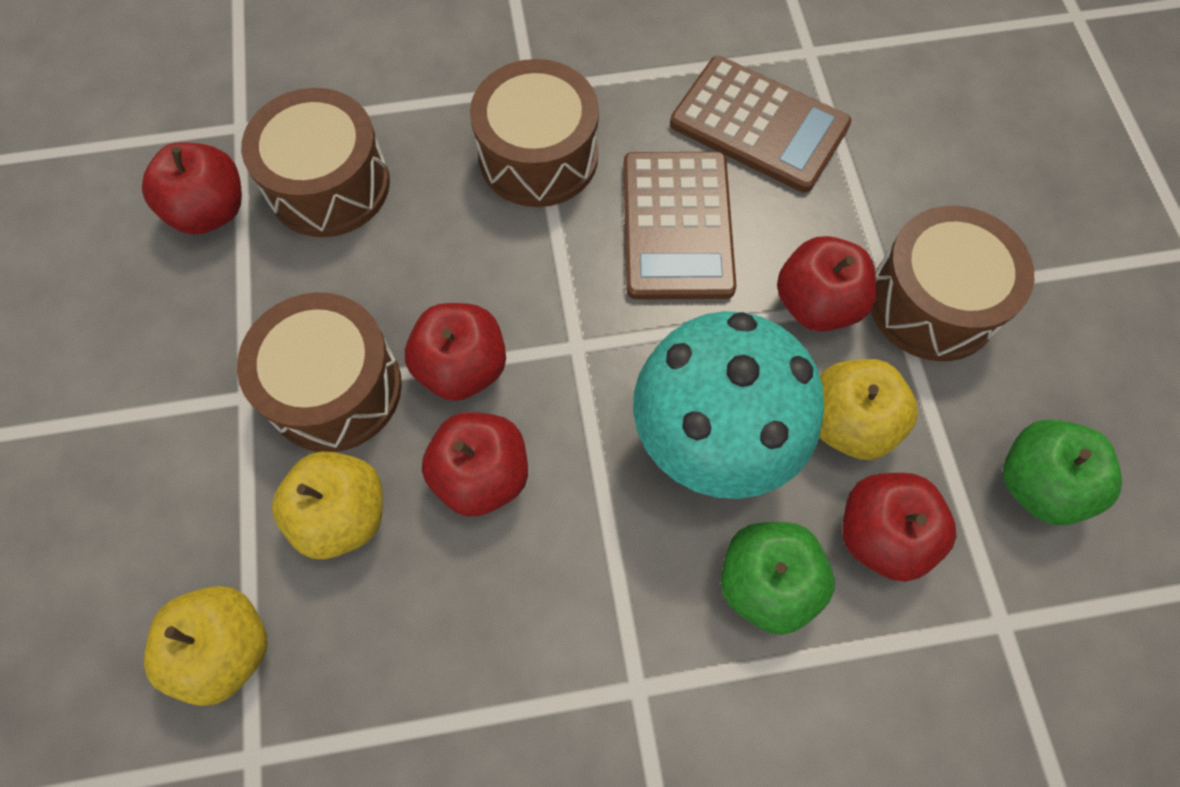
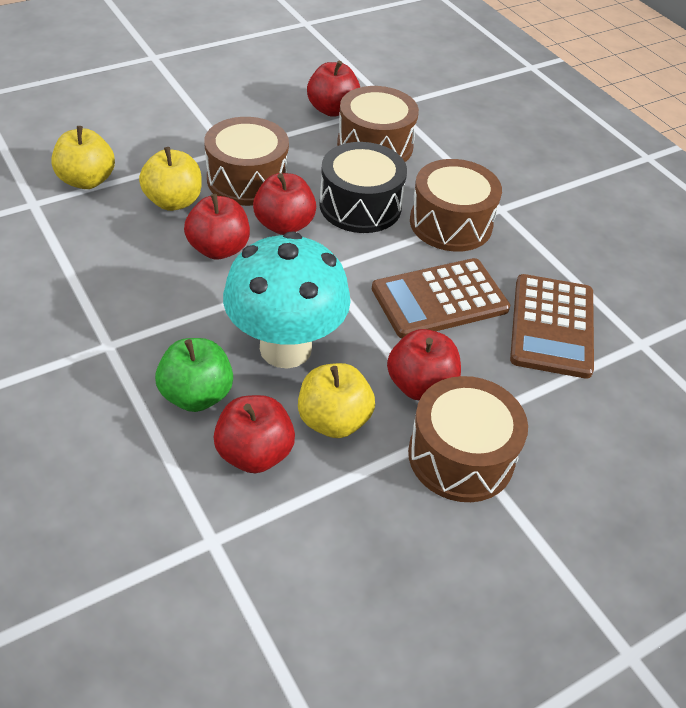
camera: 65 degrees right, 20 degrees down
(459, 253) = (360, 206): none -> black drum
(1038, 484) = (335, 549): green apple -> none

